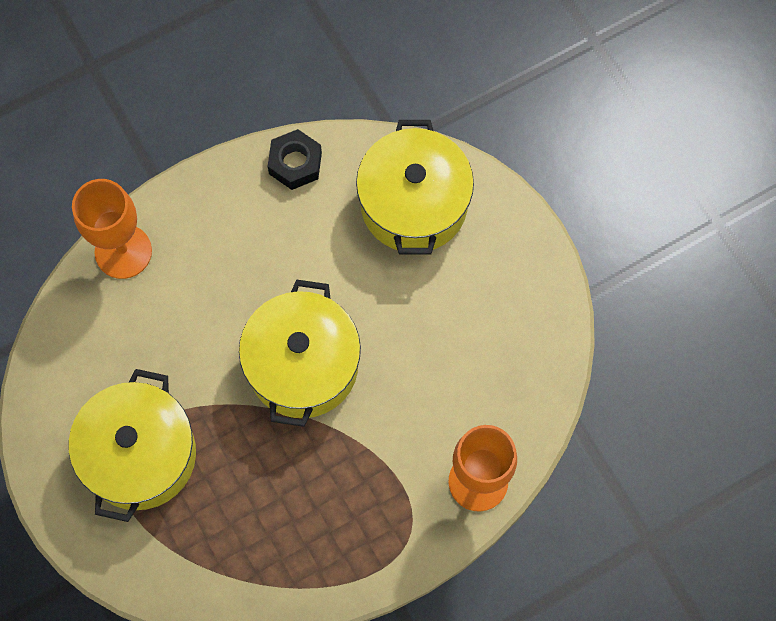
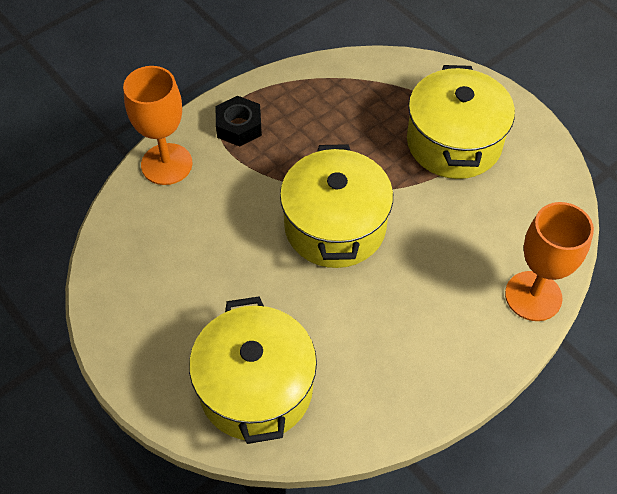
camera: 170 degrees right, 15 degrees down
(295, 163) = (390, 411): black nut -> black nut (239, 126)

